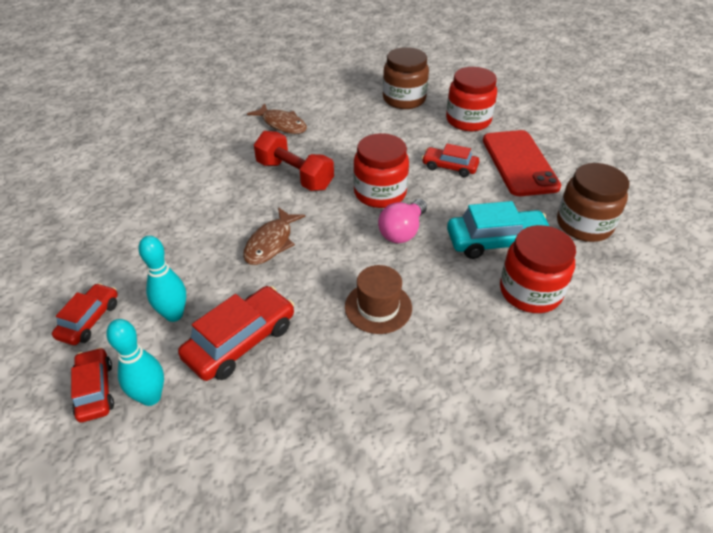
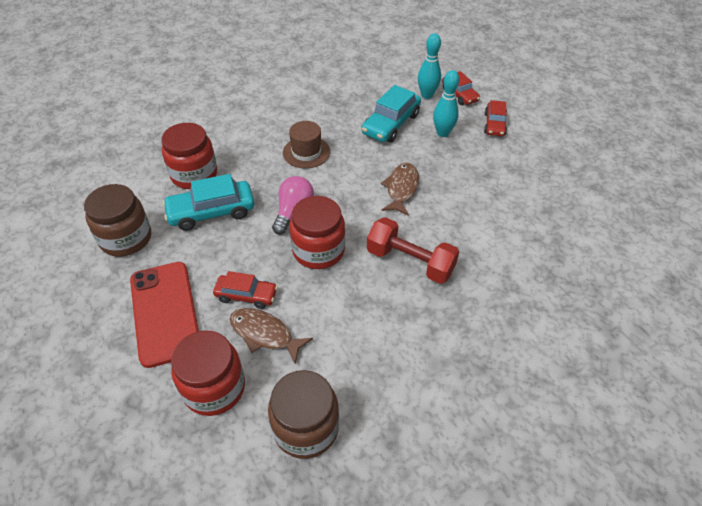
camera: 170 degrees right, 5 degrees up
(241, 341) = (391, 124): red car -> turquoise car
(282, 124) = (459, 342): brown fish -> brown fish (264, 334)

